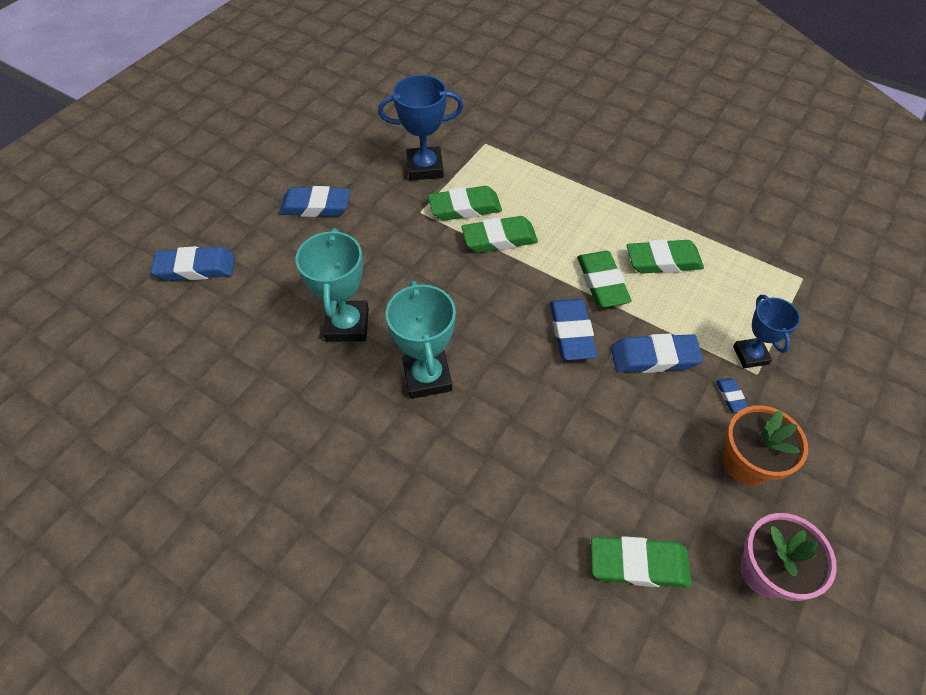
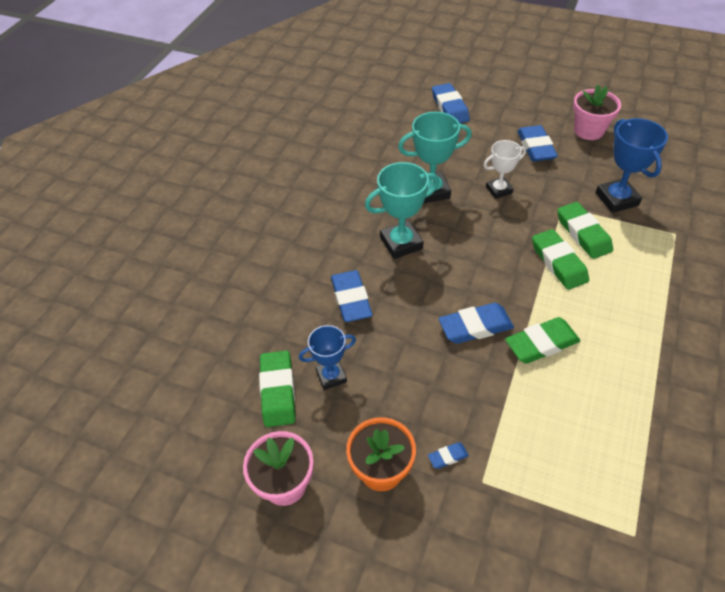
camera: 80 degrees right, 5 degrees down
(310, 155) = (588, 130): none -> pink flower pot
(372, 258) = (499, 190): none -> white trophy
(654, 357) = (471, 391): blue eraser -> blue eraser (351, 299)
(663, 261) = (593, 393): green eraser -> none
(750, 355) = (503, 475): blue trophy -> blue trophy (331, 376)

